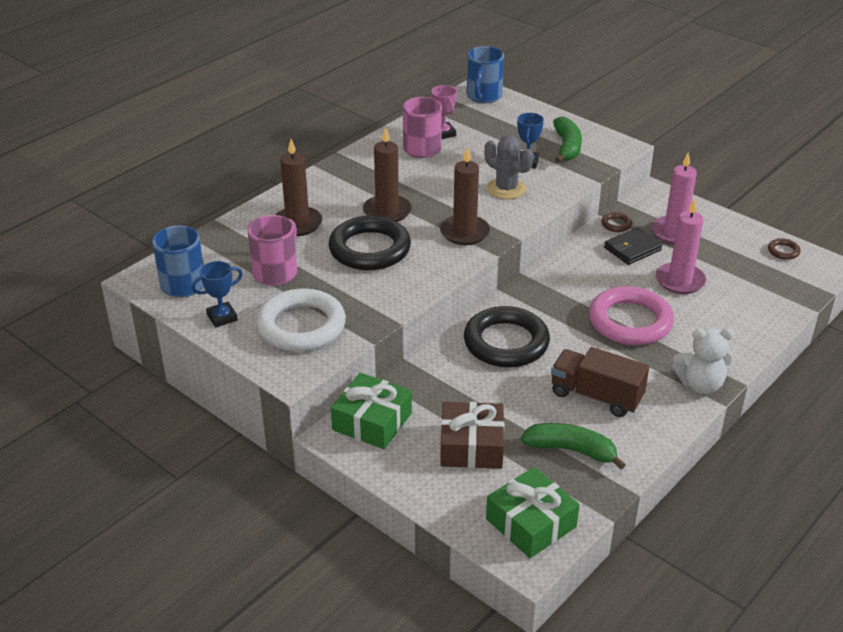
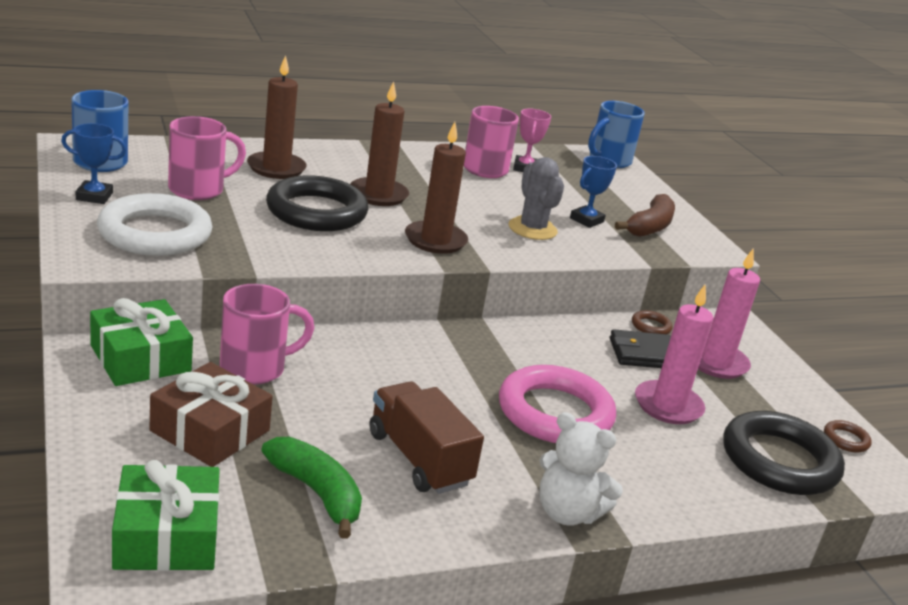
camera: 25 degrees right, 10 degrees down
(443, 388) = (255, 368): none -> pink mug
(506, 342) = (381, 364): black ring -> black ring (779, 461)
(567, 147) = (649, 227): green banana -> brown banana

